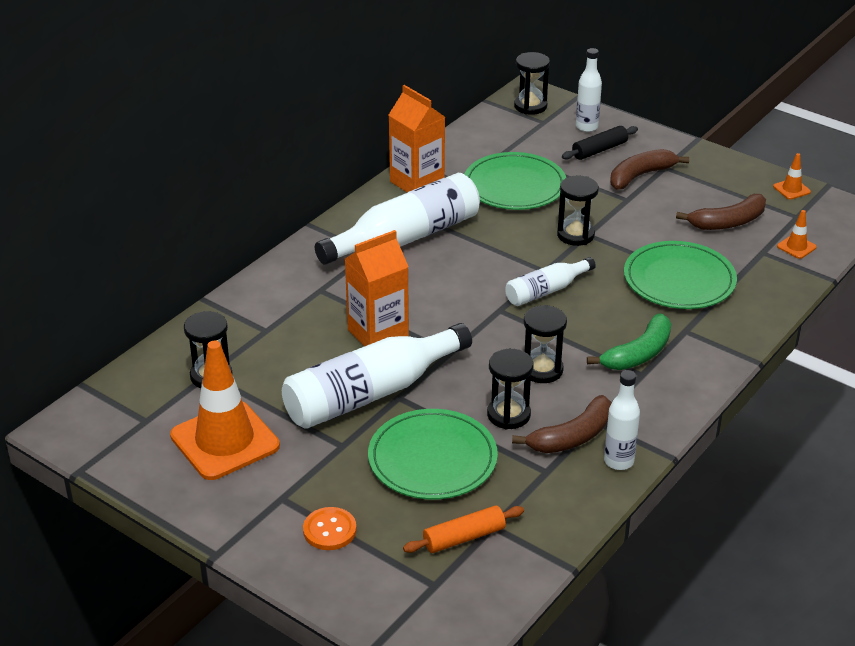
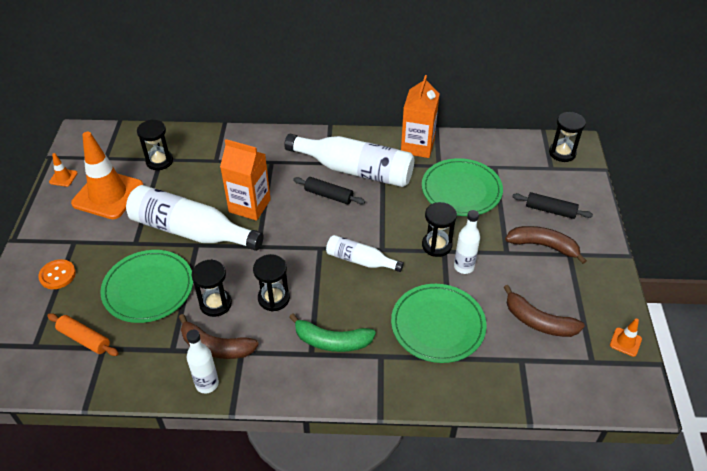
camera: 55 degrees right, 10 degrees up
(425, 272) = (328, 195): none -> black rolling pin
(586, 127) = (571, 191): white bottle -> white bottle (464, 267)
(796, 247) = (550, 379): orange traffic cone -> orange traffic cone (63, 177)

